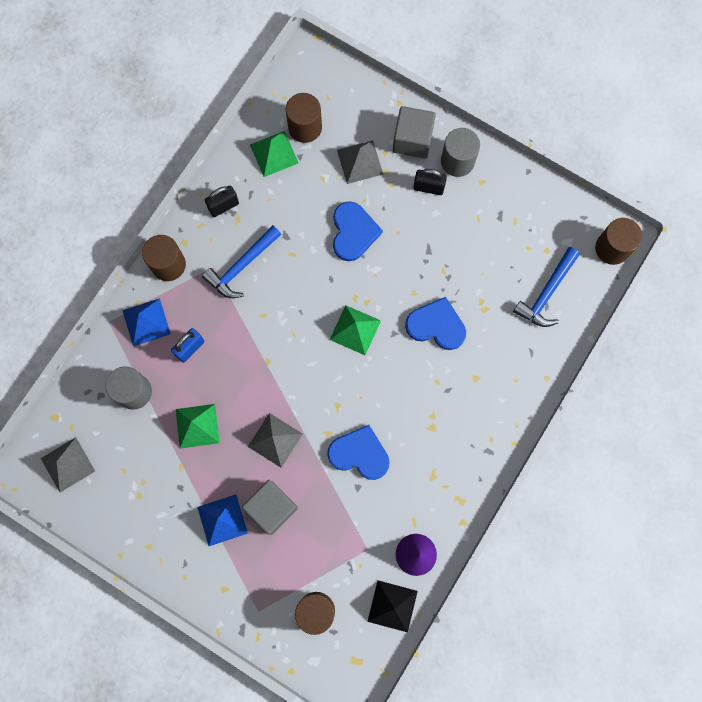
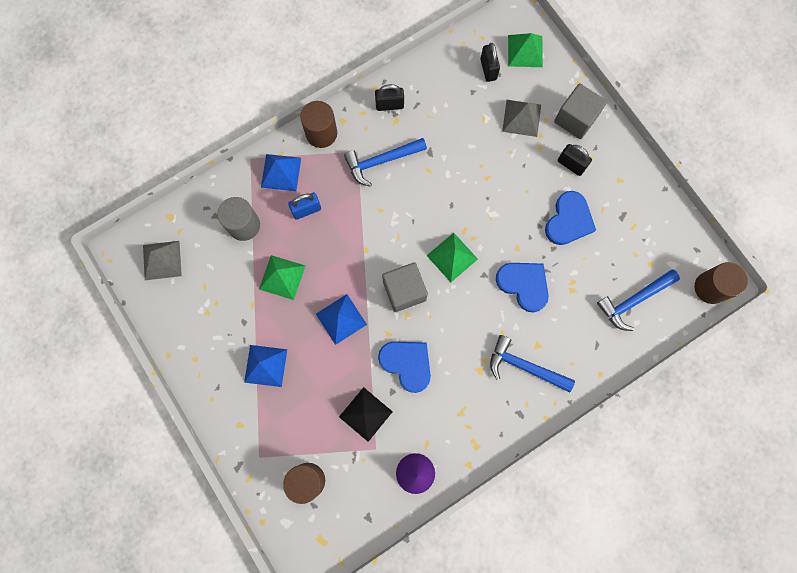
camera: 25 degrees right, 0 degrees up
(271, 508) = (311, 375): grey cube -> grey cube (404, 291)
(274, 153) = (452, 80): green pyramid -> green pyramid (525, 51)
(275, 440) = (341, 319): grey pyramid -> blue pyramid
(305, 127) = (488, 69): brown cylinder -> black padlock
(353, 232) = (489, 174): blue heart -> blue heart (569, 220)
(392, 606) = (374, 508): black pyramid -> black pyramid (365, 414)
(457, 161) = (606, 153): grey cylinder -> none
(472, 404) = (524, 366): none -> blue hammer

